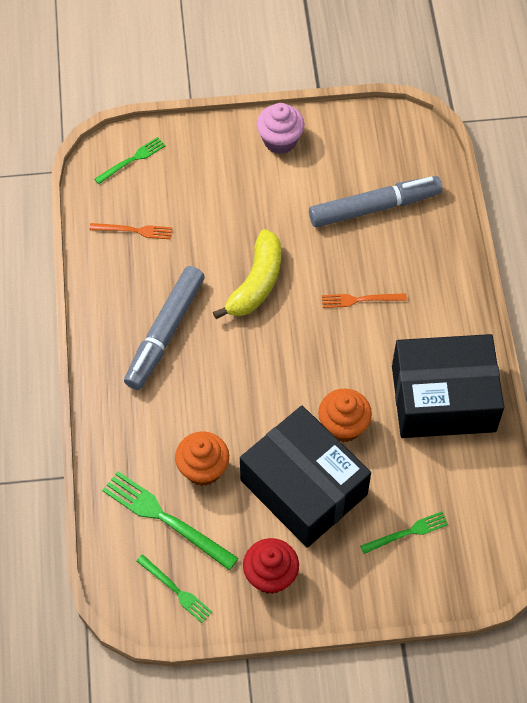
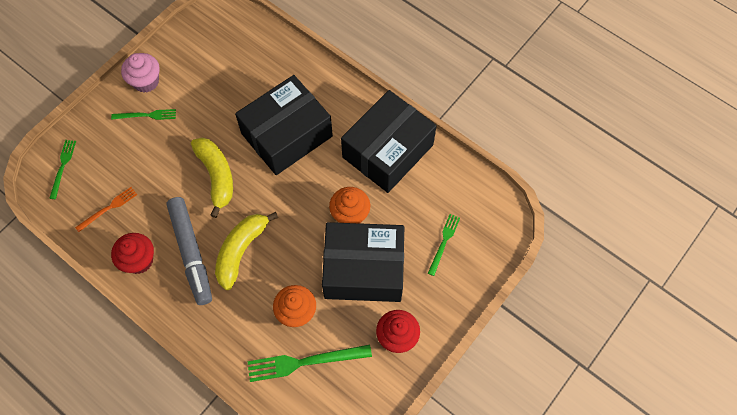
camera: 45 degrees left, 5 degrees up
(115, 300) = (139, 260): none -> red cupcake
(175, 590) = (353, 397): green fork -> green fork (146, 115)
(210, 370) = (241, 250): none -> yellow banana
(360, 300) = (287, 135): orange fork -> black box
(374, 207) = (241, 76): grey marker -> none

